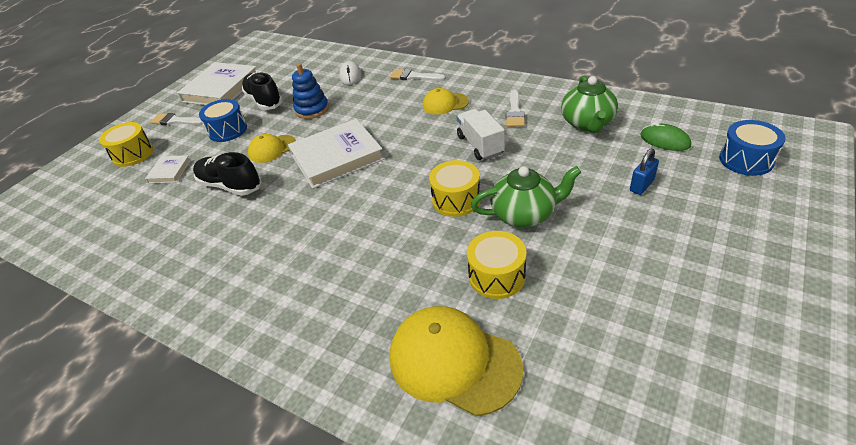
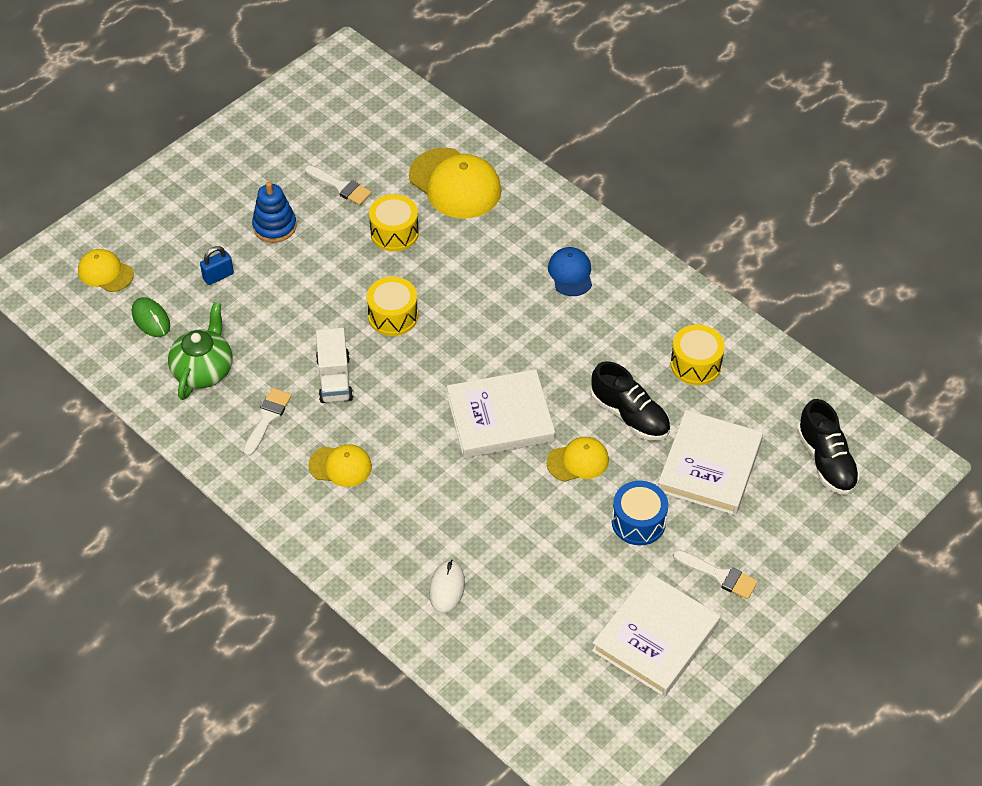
camera: 170 degrees left, 10 degrees up
(133, 154) = (768, 519): yellow drum -> yellow drum (695, 364)
(169, 171) = (709, 466): white book -> white book, size x2.09
(264, 101) = (585, 574): black shoe -> black shoe (826, 461)
(289, 287) = (570, 273): none -> blue cap
(312, 109) = (517, 524): blue stacking toy -> blue stacking toy (274, 226)
(414, 76) = (357, 545): white brush -> white brush (341, 187)
(524, 214) = (340, 280): green teapot -> none
(746, 160) = (105, 272): blue drum -> yellow cap

